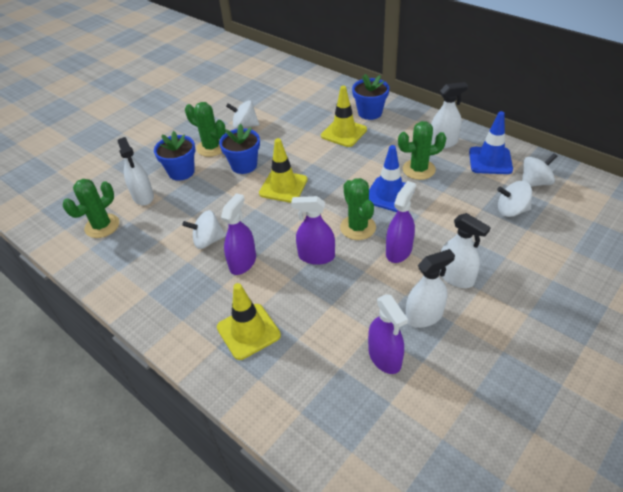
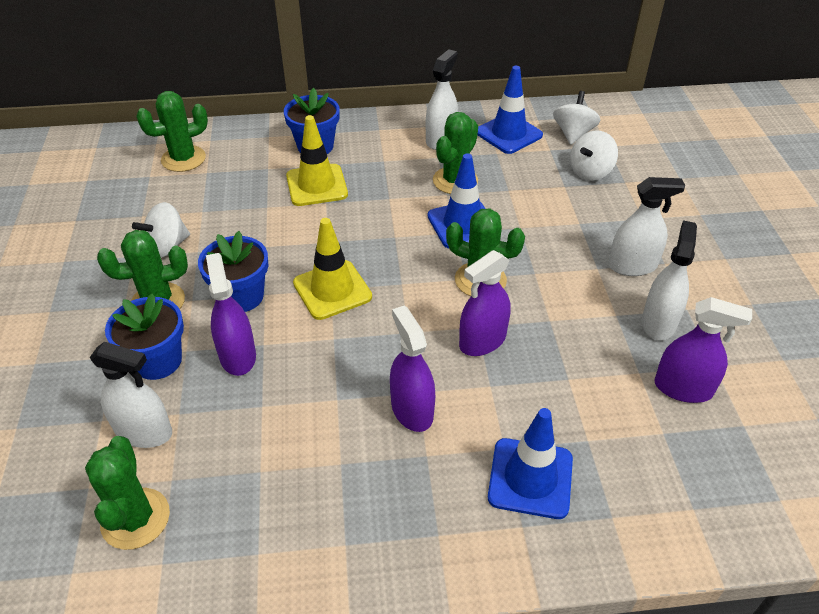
camera: 50 degrees left, 0 degrees up
(208, 241) = (330, 418): white spinning top -> none
(248, 331) = (530, 478): yellow traffic cone -> blue traffic cone
(302, 88) = (183, 159): none -> green cactus
(399, 251) = (552, 276): purple spray bottle -> purple spray bottle (237, 356)

